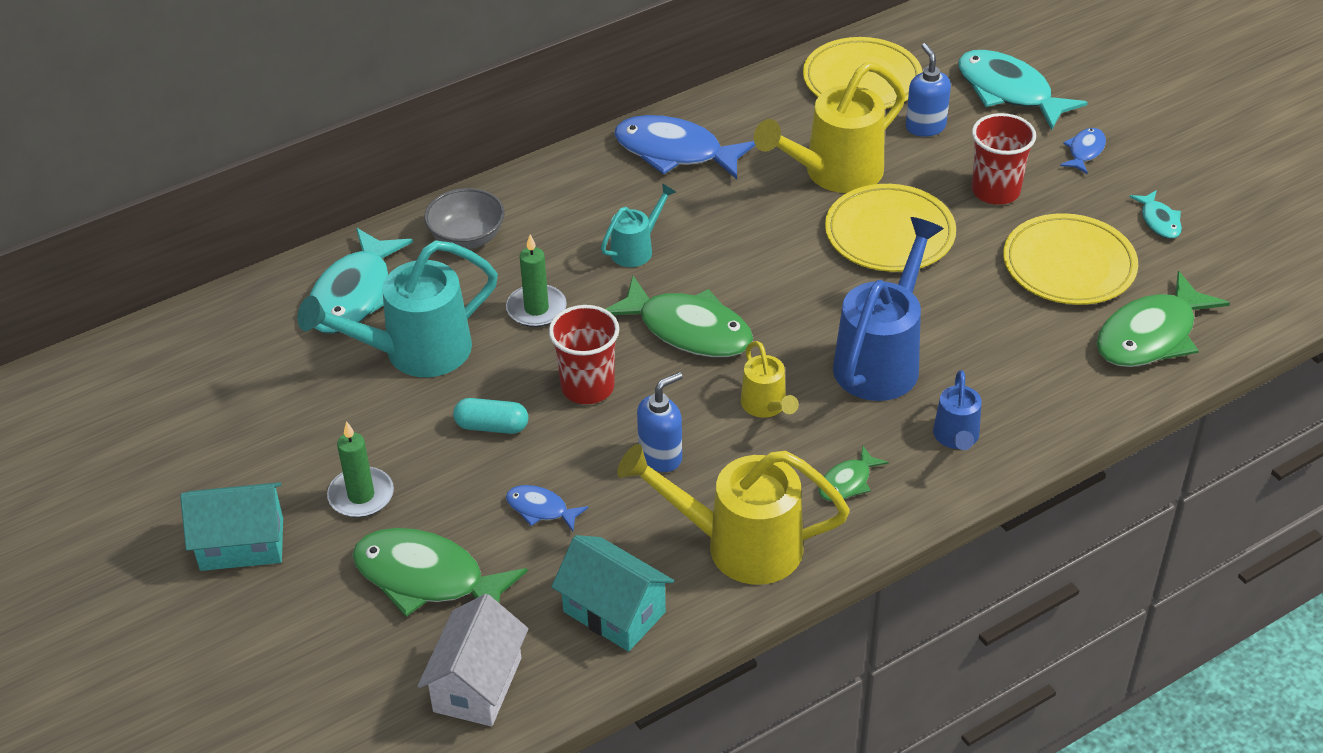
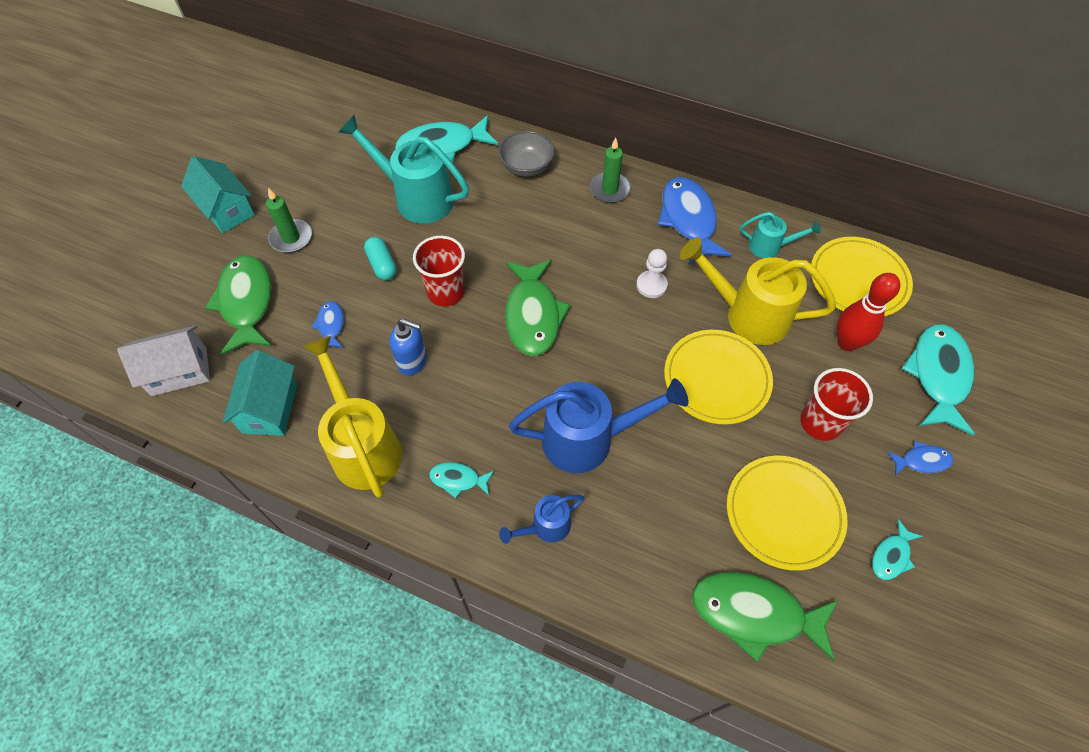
camera: 55 degrees right, 15 degrees up
(536, 309) = (493, 231): green candle -> green candle (610, 189)
(636, 249) = (583, 249): turquoise watering can -> turquoise watering can (769, 247)
(734, 221) = (651, 285): none -> white pawn
(766, 406) = (495, 395): yellow watering can -> none
(847, 482) = (458, 479): green fish -> turquoise fish
(925, 127) = (847, 343): blue soap dispenser -> red bowling pin

